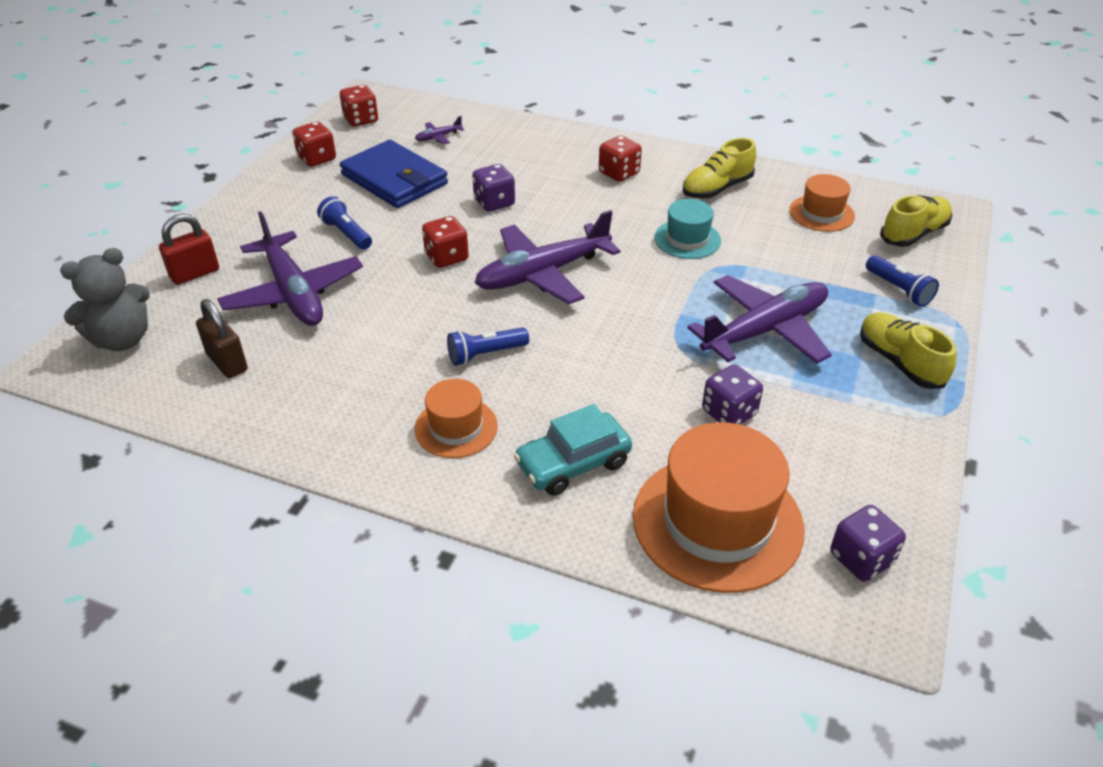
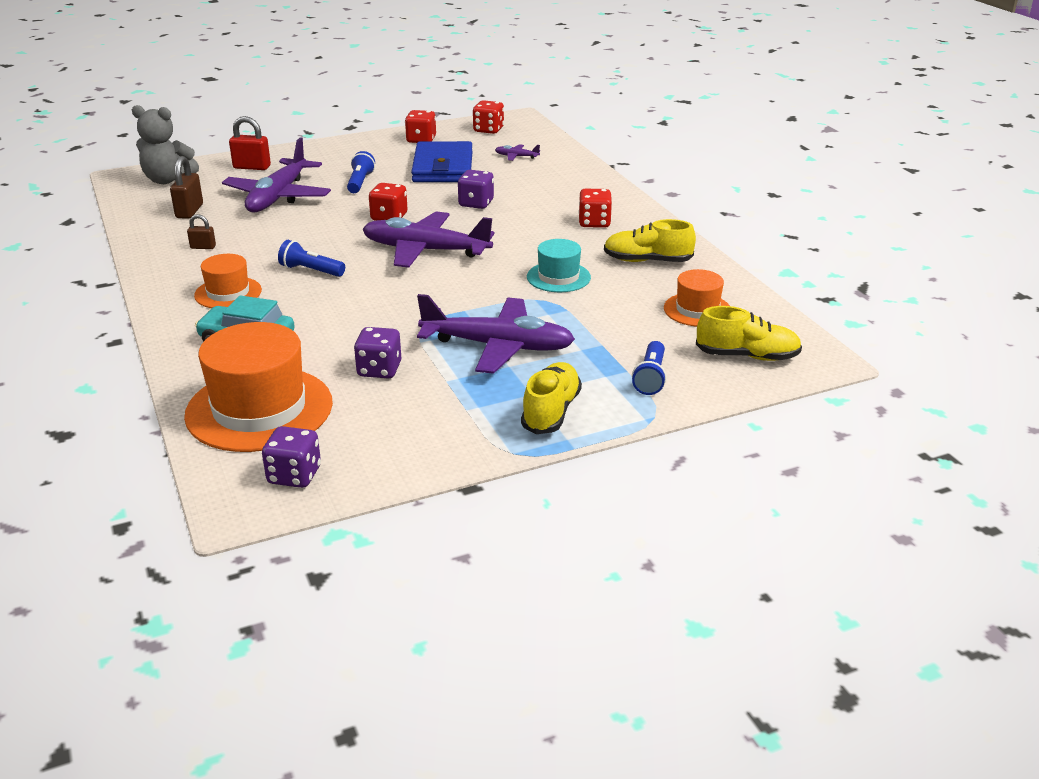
camera: 45 degrees right, 10 degrees down
(327, 394) = (203, 247): none -> brown padlock

